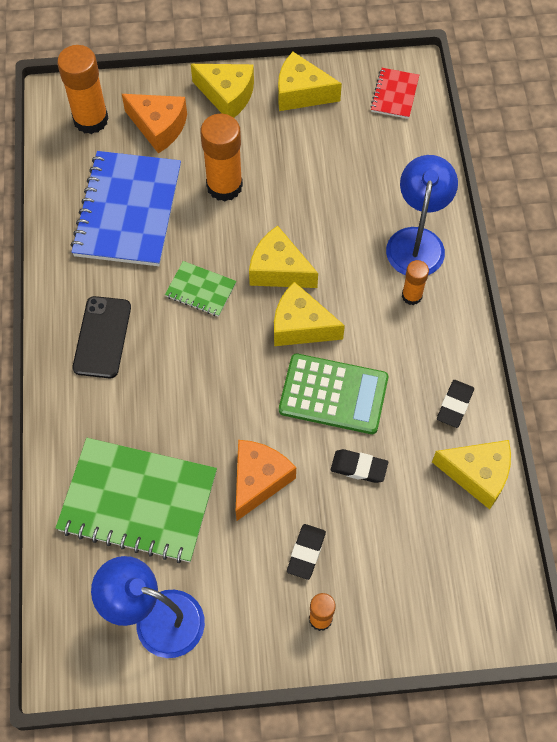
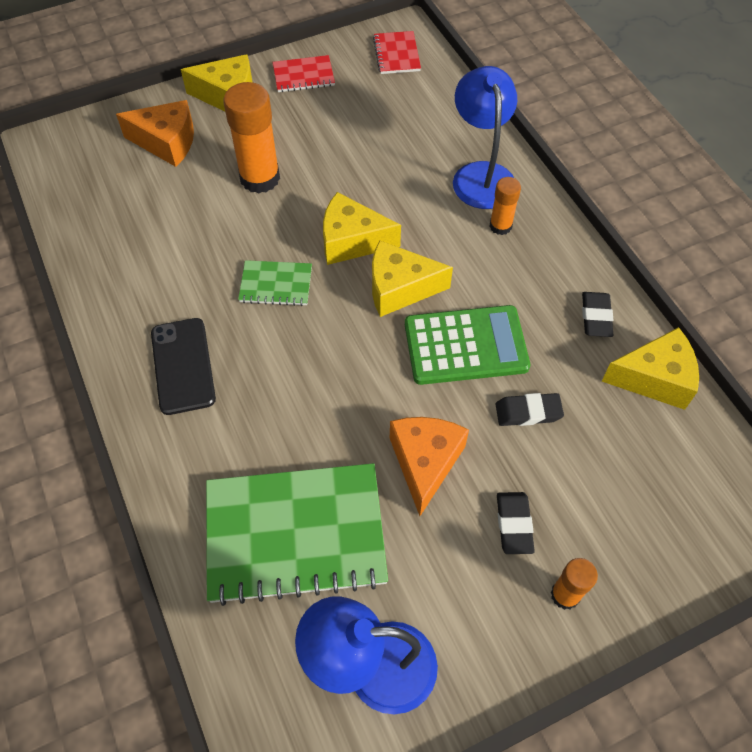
camera: 20 degrees left, 5 degrees down
(91, 119) = (89, 154): orange glue stick -> none
(128, 211) = (164, 230): blue notebook -> none
(301, 93) = (303, 76): yellow cheese -> red notebook

